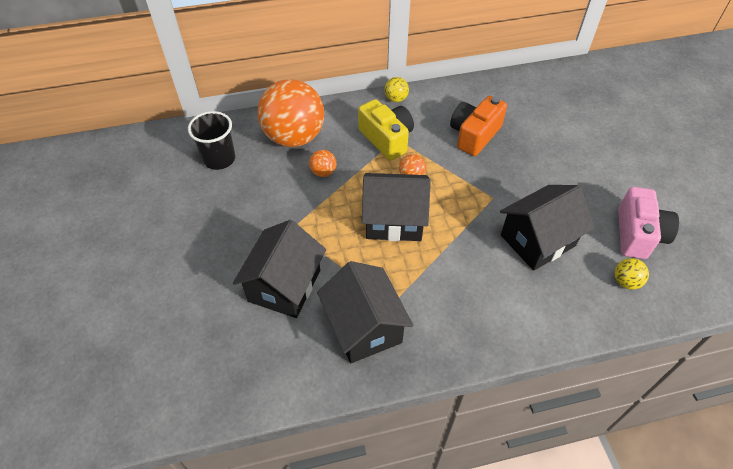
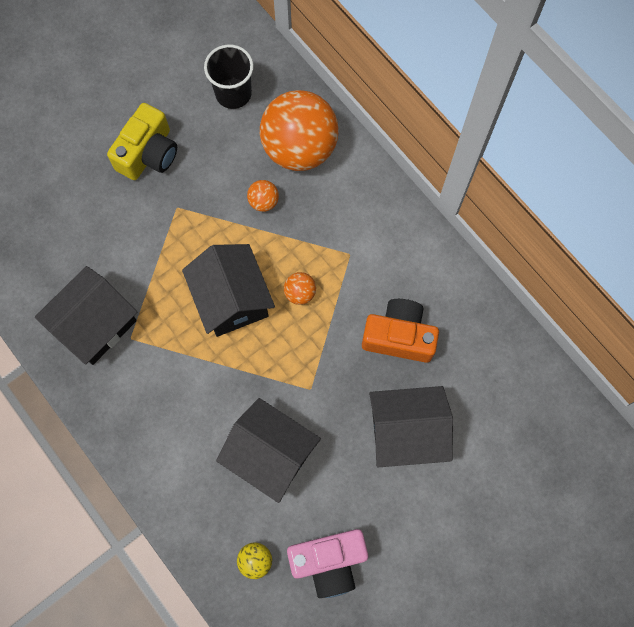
camera: 65 degrees right, 20 degrees up
(284, 286) = (109, 234): black house -> black house (406, 432)
(386, 139) = (344, 244): yellow camera -> yellow camera (148, 153)
(396, 99) = (415, 226): yellow ball -> none

